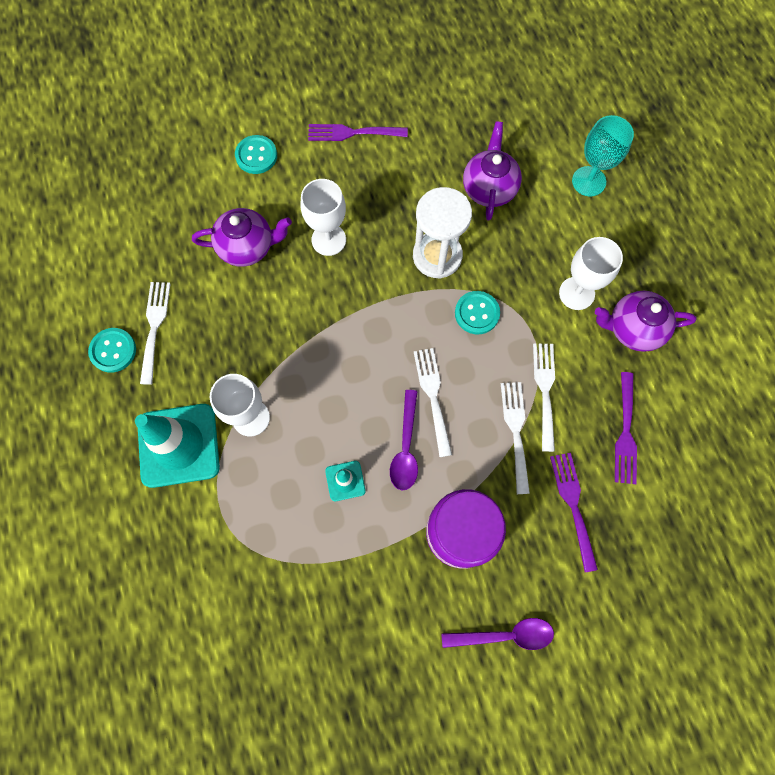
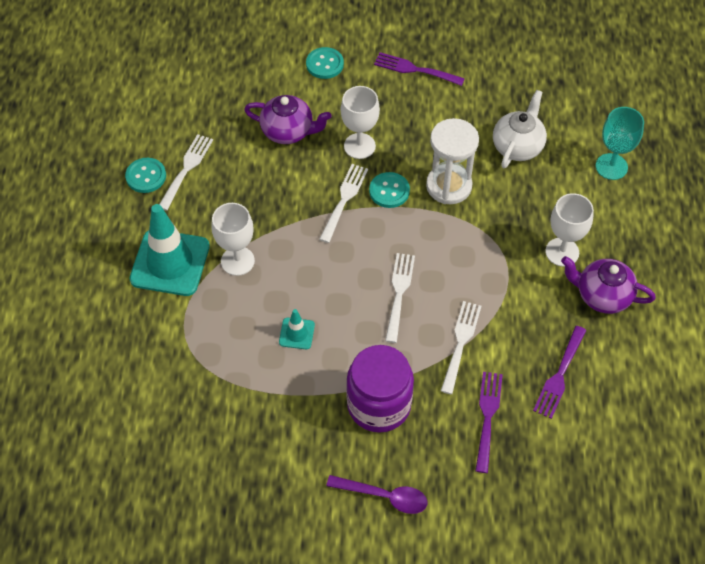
camera: 20 degrees right, 15 degrees down
(405, 447) = (359, 324): purple spoon -> none
(477, 313) = (465, 241): turquoise button -> turquoise button (389, 191)
(489, 188) = (518, 146): purple teapot -> white teapot
(545, 391) = (500, 320): white fork -> white fork (344, 200)

